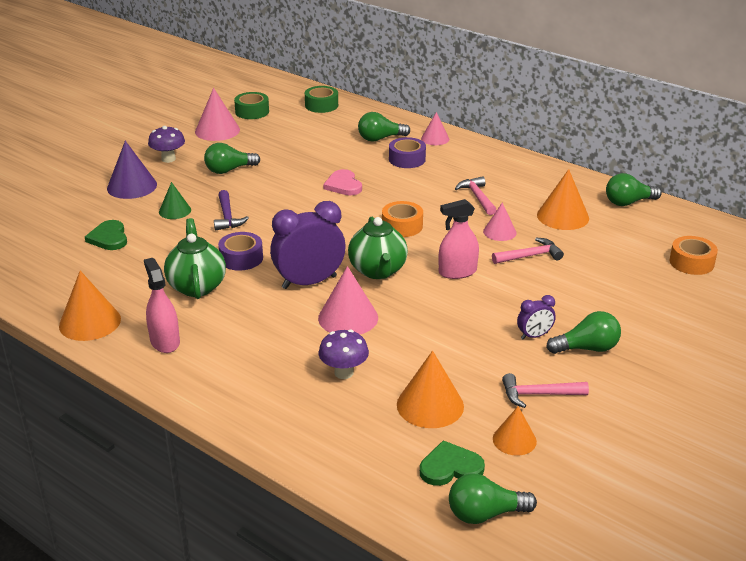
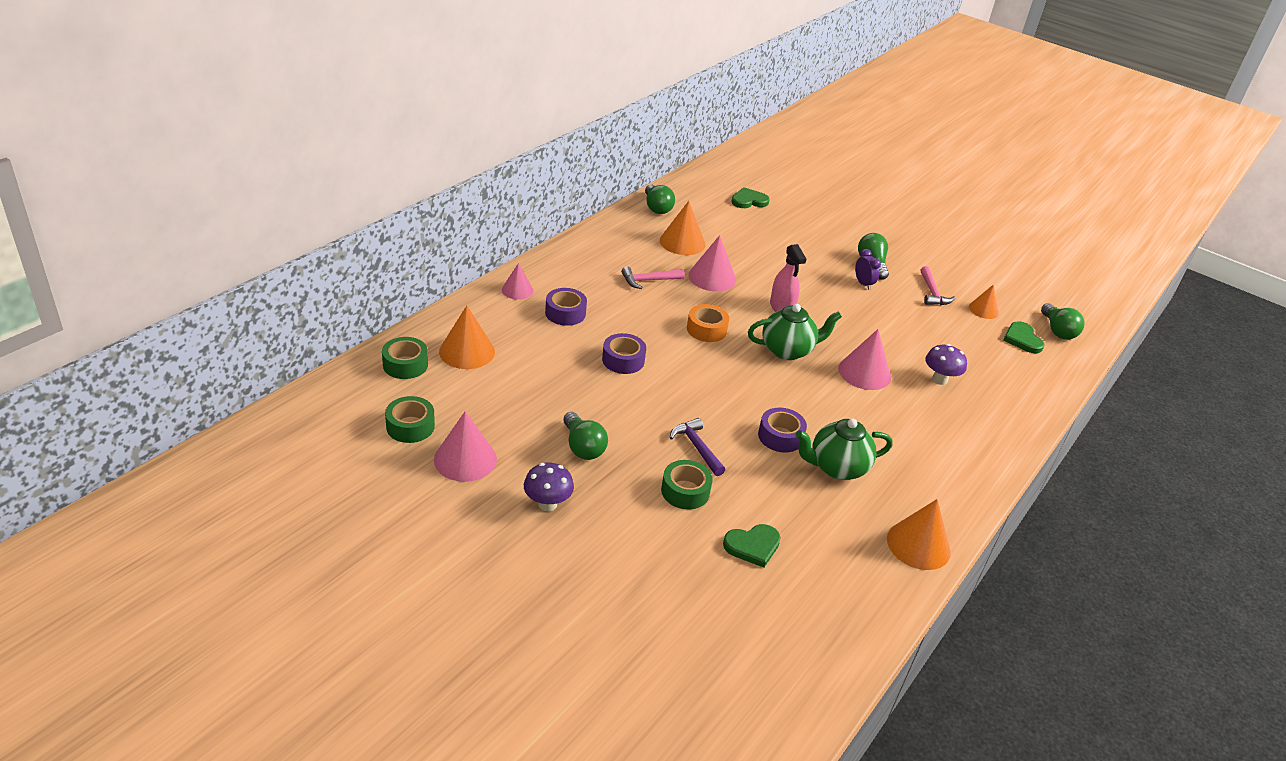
camera: 95 degrees left, 5 degrees up
(132, 186) = (623, 535): purple cone -> none
(165, 341) = (932, 486): pink spray bottle -> none
(175, 211) = (685, 491): green cone -> green tape
(227, 217) = (697, 447): purple hammer -> purple hammer turned 105 degrees counterclockwise
(309, 282) = (814, 392): purple clock -> none
(343, 185) = (623, 360): pink heart -> purple tape
(380, 138) = (511, 326): green light bulb -> none
(430, 405) = (962, 341): orange cone -> orange cone (467, 351)
(499, 232) = (712, 277): pink cone -> pink cone, size x1.60
(530, 256) = (750, 268): pink hammer -> none
(691, 262) = (749, 201): orange tape -> green heart

